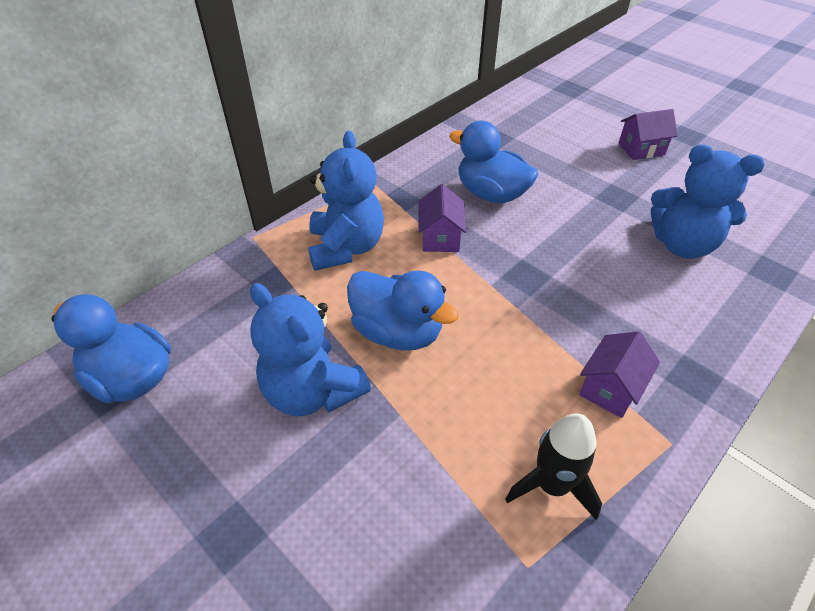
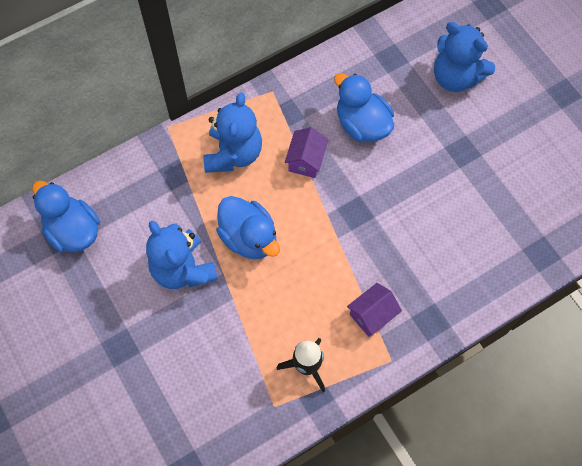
camera: 15 degrees right, 20 degrees up
(641, 149) = (512, 101): purple house -> none
(682, 244) = (487, 212): blue teddy bear -> blue teddy bear (456, 77)

